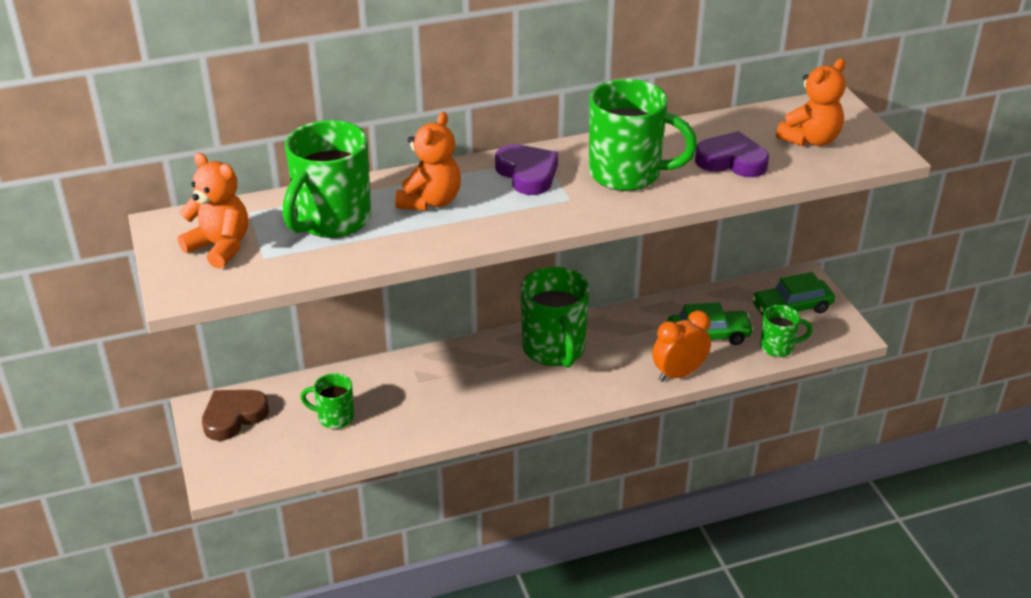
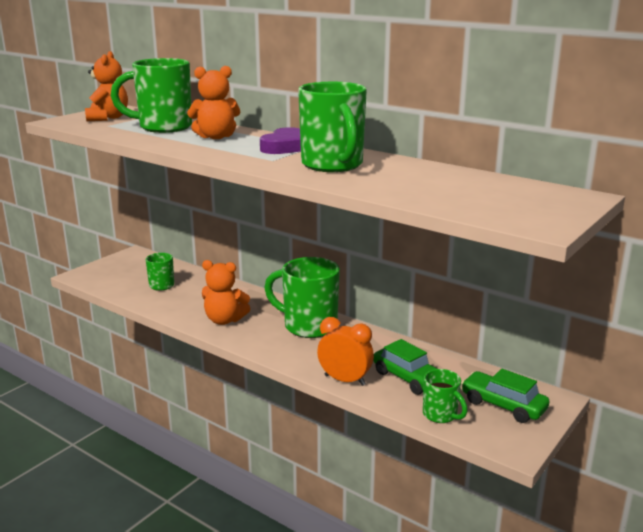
camera: 55 degrees right, 15 degrees down
(233, 417) = (135, 262): brown heart -> none
(554, 350) = (308, 326): green mug -> green mug turned 75 degrees clockwise
(731, 161) = (412, 185): purple heart -> none
(810, 140) = (501, 199): orange teddy bear -> orange teddy bear (224, 320)

